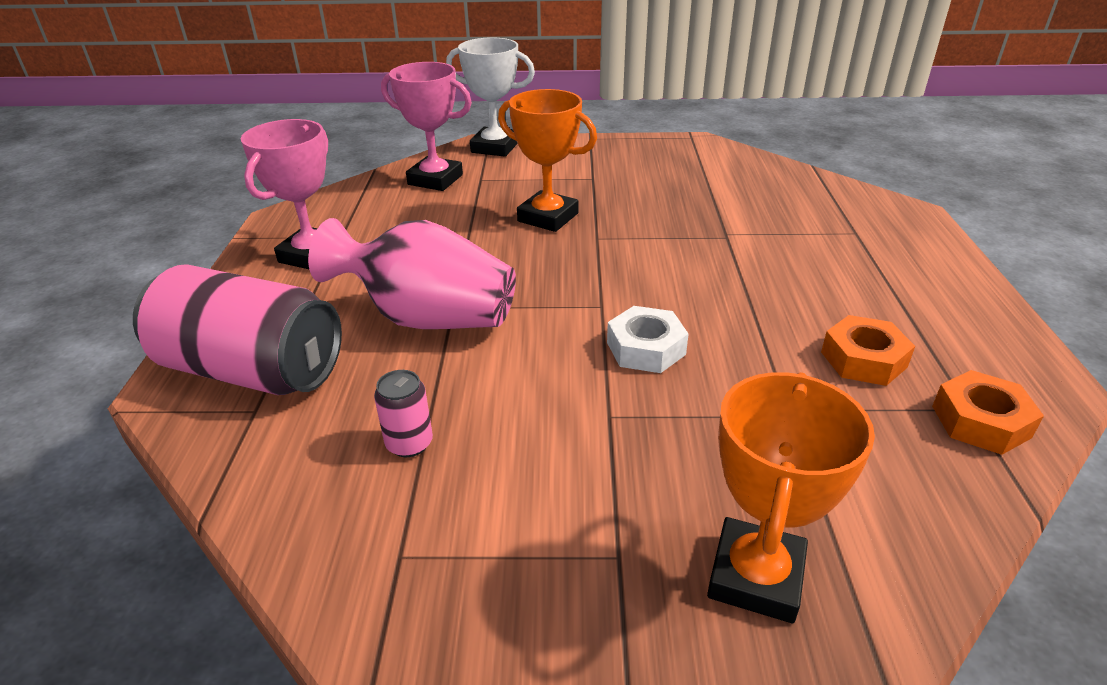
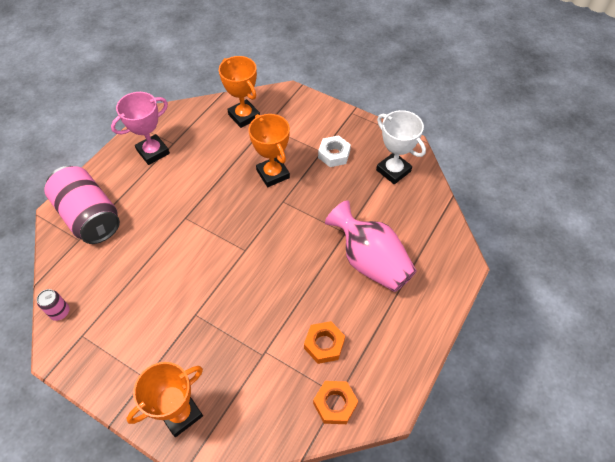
camera: 30 degrees right, 20 degrees up
(409, 443) = (117, 287): pink can -> pink can (60, 312)
(427, 318) = (170, 220): pink vase -> pink vase (370, 261)
(435, 180) = (244, 116): pink trophy -> orange trophy
(495, 147) = (294, 99): white trophy -> white trophy (393, 171)
(646, 348) = (240, 286): white nut -> white nut (334, 154)

